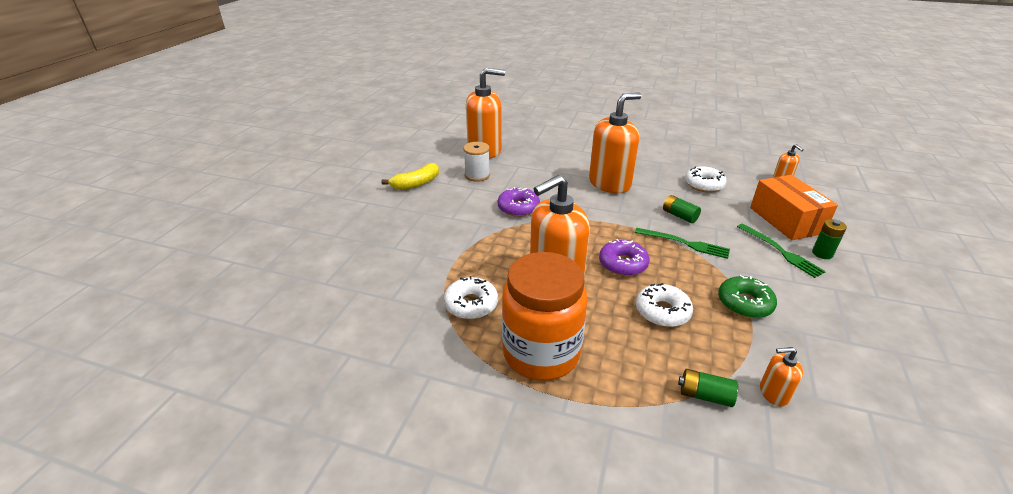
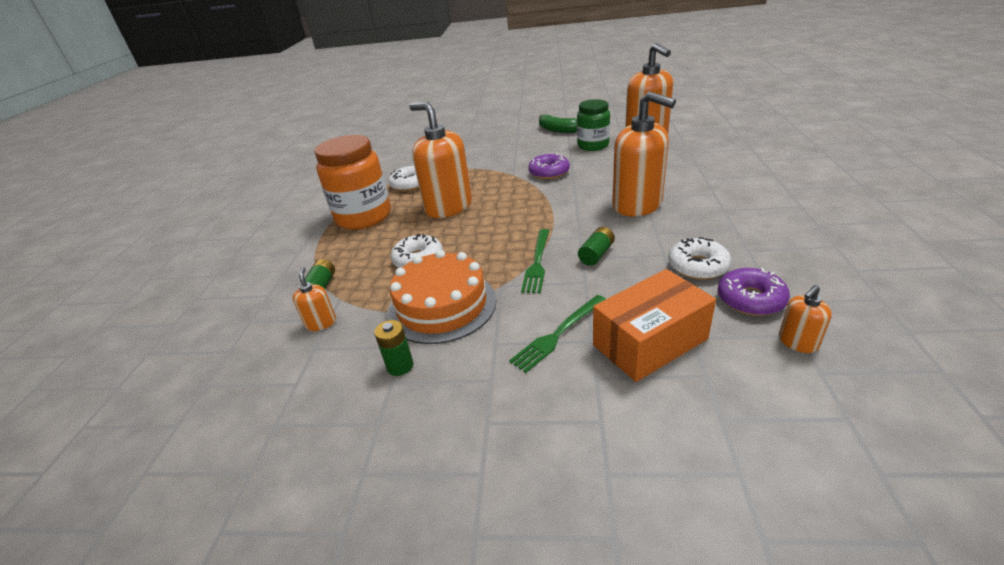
camera: 80 degrees right, 0 degrees up
(416, 184) = (558, 130): yellow banana -> green banana
(477, 175) = (593, 145): white spool -> green jar
(623, 264) = (483, 232): purple donut -> purple donut (750, 299)
(744, 303) = (442, 305): green donut -> orange cake
(822, 253) = (573, 374): green battery -> green battery (400, 366)

